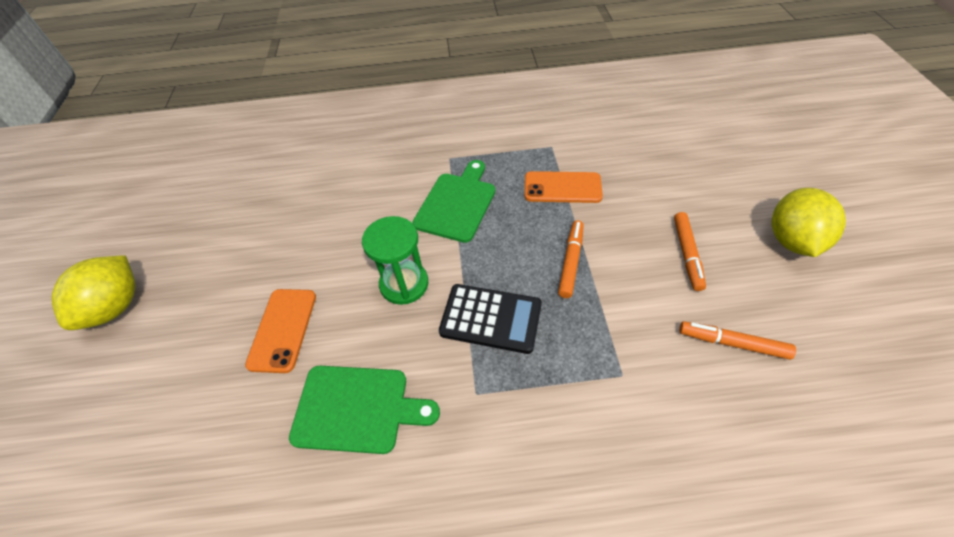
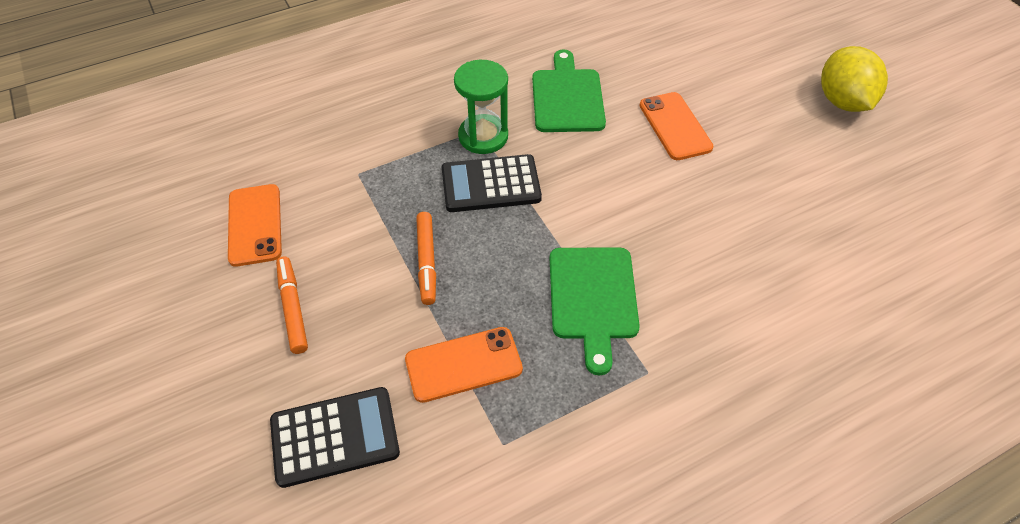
camera: 155 degrees right, 0 degrees up
(357, 408) = (567, 97): green cutting board -> green cutting board turned 105 degrees clockwise
(404, 284) = (593, 191): green hourglass -> green hourglass (483, 136)
(653, 171) = (335, 437): none -> black calculator
(732, 343) = (255, 225): orange marker -> orange phone
(792, 240) = (158, 364): yellow lemon -> none

